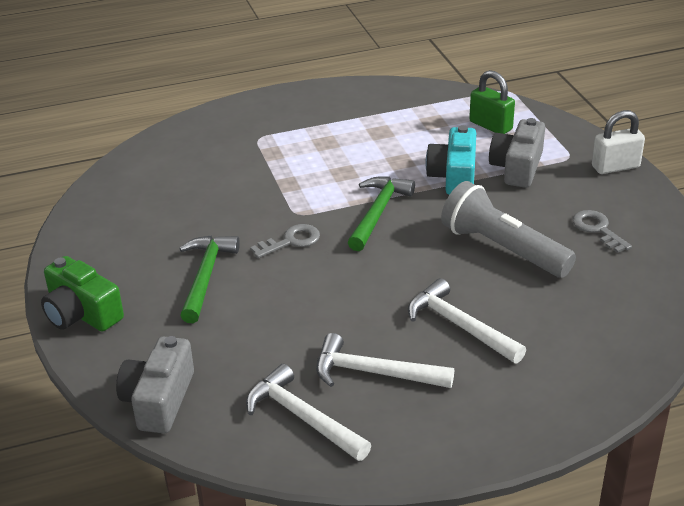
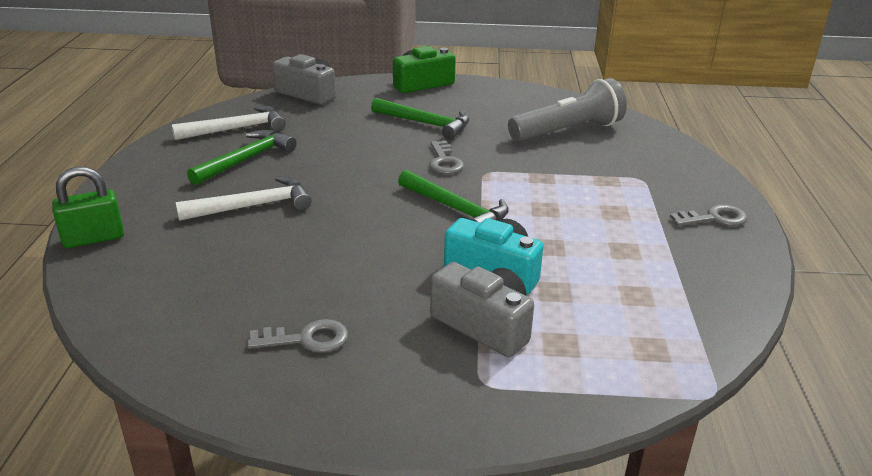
camera: 110 degrees right, 5 degrees down
(306, 103) = (714, 218): none -> grey key
(374, 373) = (246, 160): white hammer -> green hammer
(490, 126) = (605, 339): green padlock -> green padlock (94, 238)
(502, 248) = (335, 261): grey flashlight -> grey flashlight (568, 131)
(615, 167) = (429, 418): white padlock -> none

